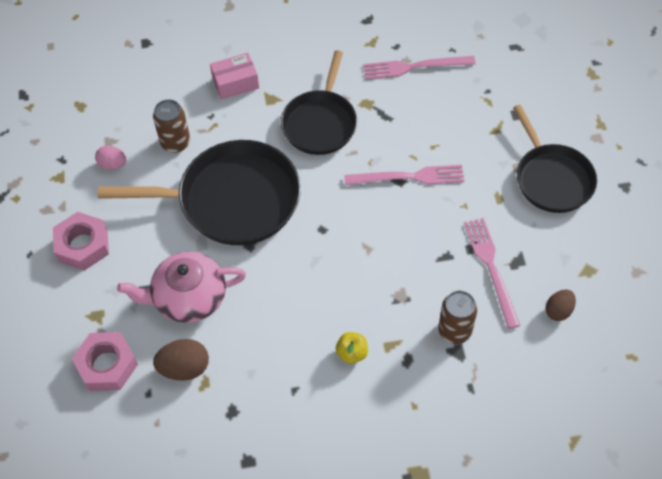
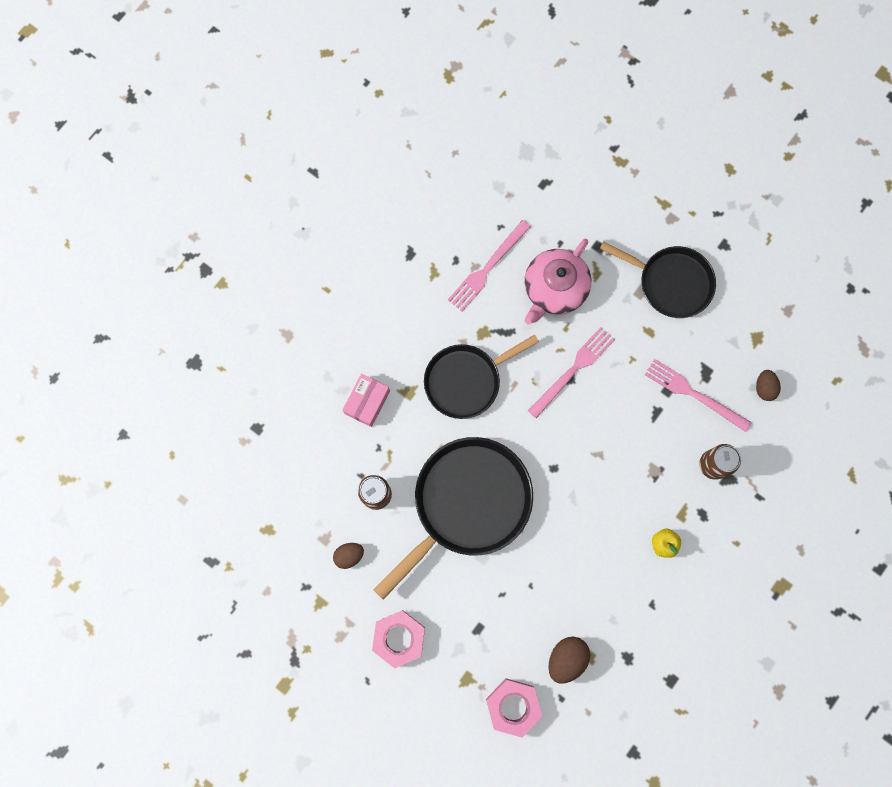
camera: 45 degrees left, 20 degrees up
(113, 164) = (349, 555): pink egg -> brown egg
(188, 297) = (515, 606): pink teapot -> pink teapot (554, 289)
(320, 123) = (466, 380): black pan -> black pan turned 90 degrees clockwise

